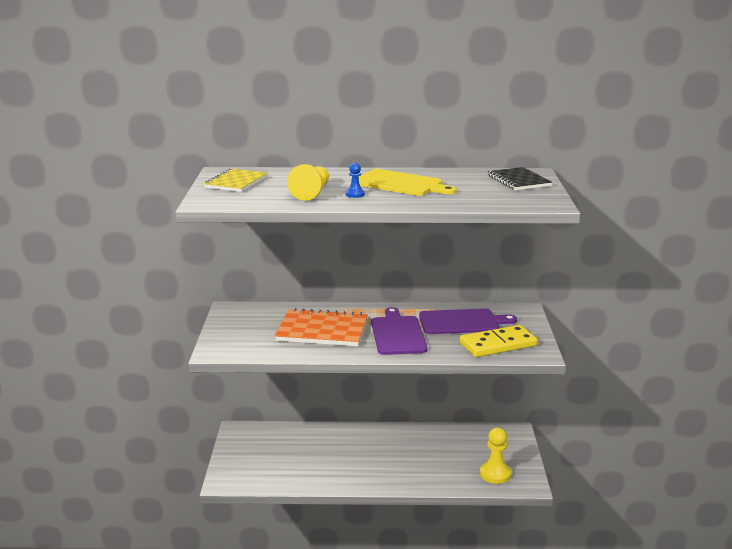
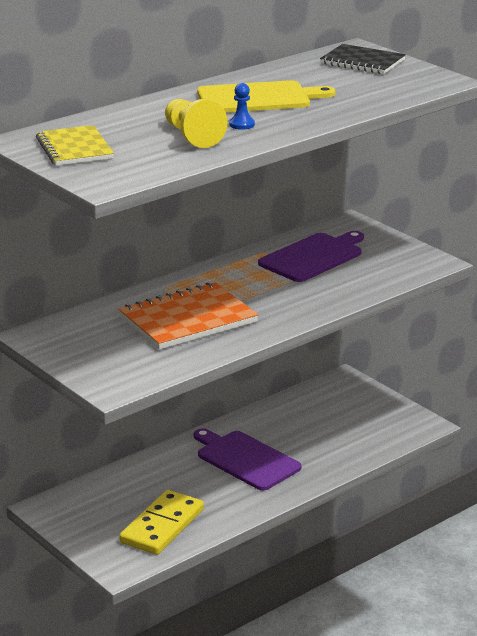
camera: 40 degrees left, 5 degrees up
(398, 334) = (272, 293): purple cutting board -> purple cutting board (245, 459)
(495, 474) = (382, 429): yellow pawn -> none
(498, 344) = (384, 267): yellow domino -> yellow domino (162, 526)

